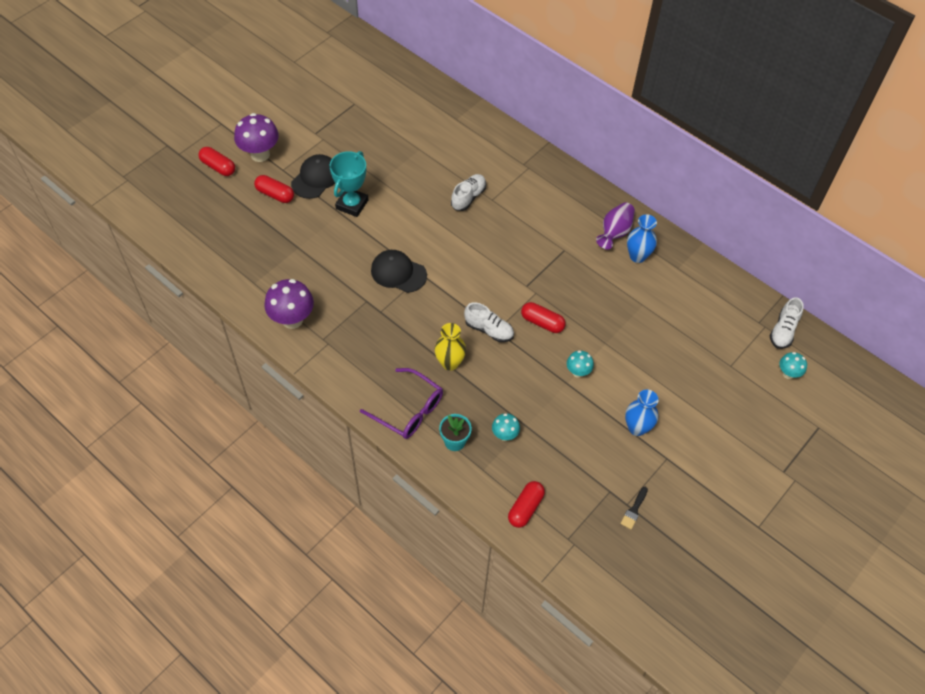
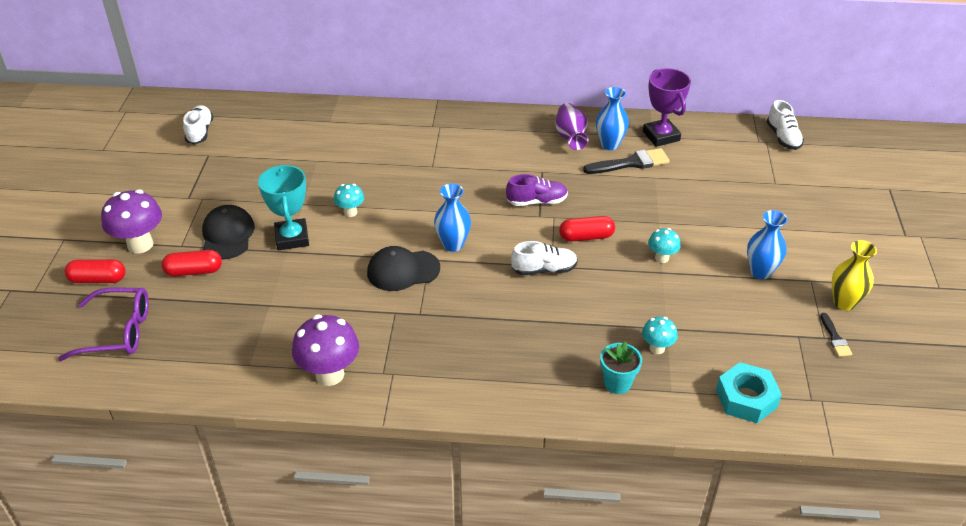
camera: 35 degrees left, 15 degrees down
(409, 410) = (543, 384): purple glasses -> purple glasses (118, 332)
(447, 273) = (453, 244): none -> blue vase
(450, 363) = (537, 318): yellow vase -> yellow vase (844, 302)
(468, 197) = (407, 175): white shoe -> white shoe (200, 132)
(525, 508) = (746, 398): red capsule -> turquoise nut
(536, 273) = (536, 201): none -> purple shoe
(636, 282) = (630, 163): none -> black brush
(685, 272) = (661, 136): none -> purple trophy
(788, 374) = (823, 165): turquoise mushroom -> turquoise mushroom (350, 212)

